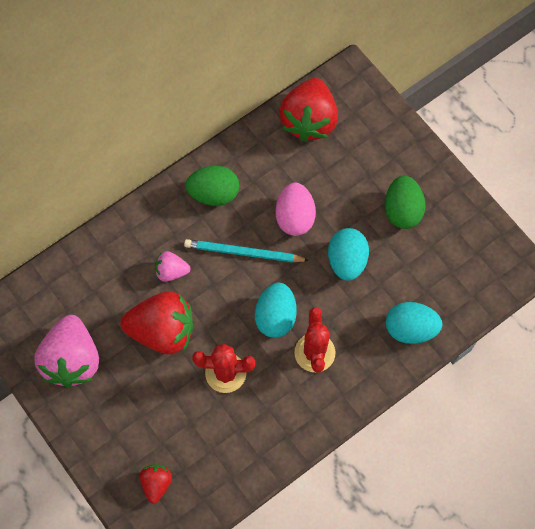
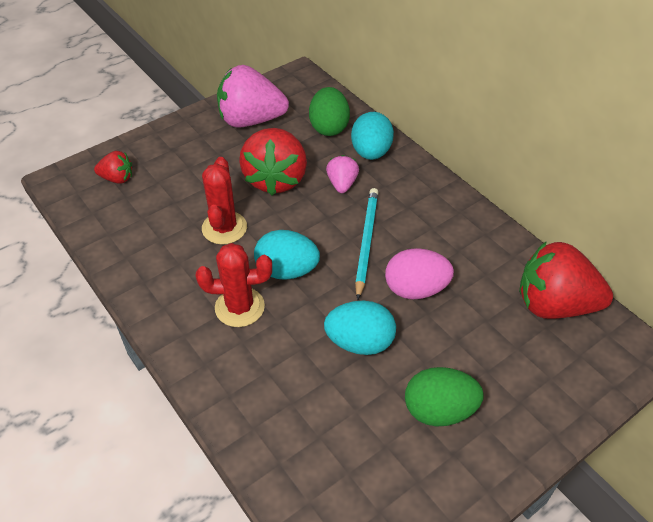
camera: 90 degrees right, 20 degrees down
(214, 193) = (437, 216): green egg -> green egg (329, 127)
(410, 329) = (263, 414): turquoise egg -> turquoise egg (371, 152)

